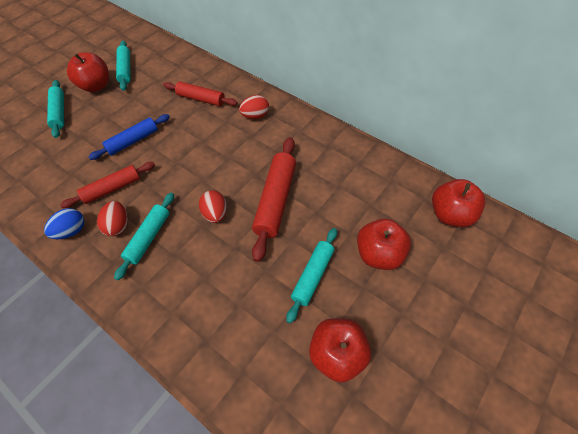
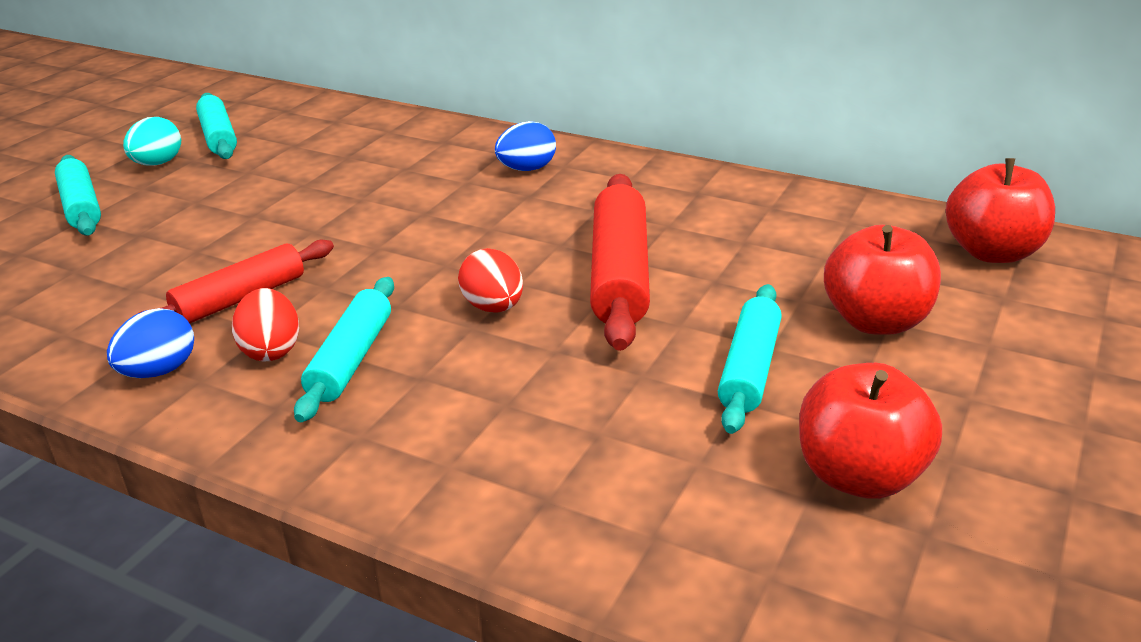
camera: 10 degrees left, 25 degrees down
(96, 86) = (158, 163): red apple -> turquoise egg
(133, 141) = (267, 228): blue rolling pin -> none
(201, 99) = (400, 159): red rolling pin -> none
(255, 116) = (527, 169): red egg -> blue egg

